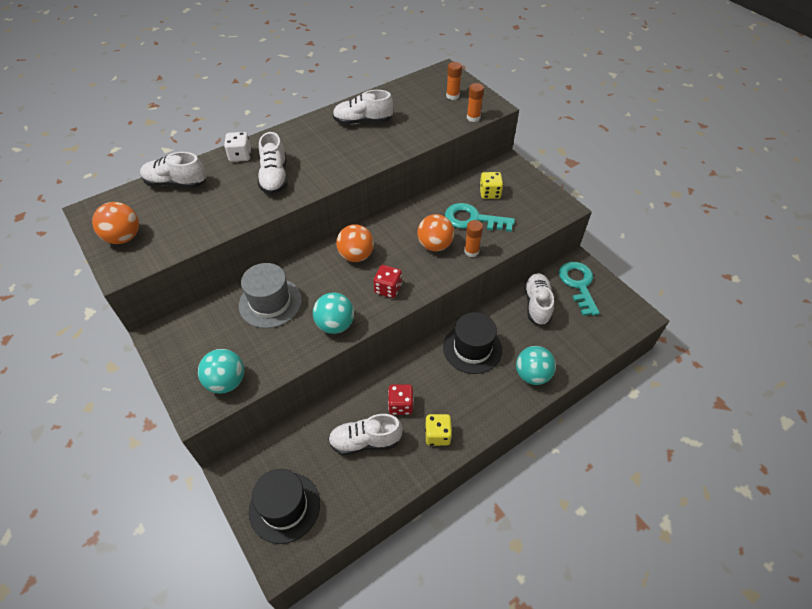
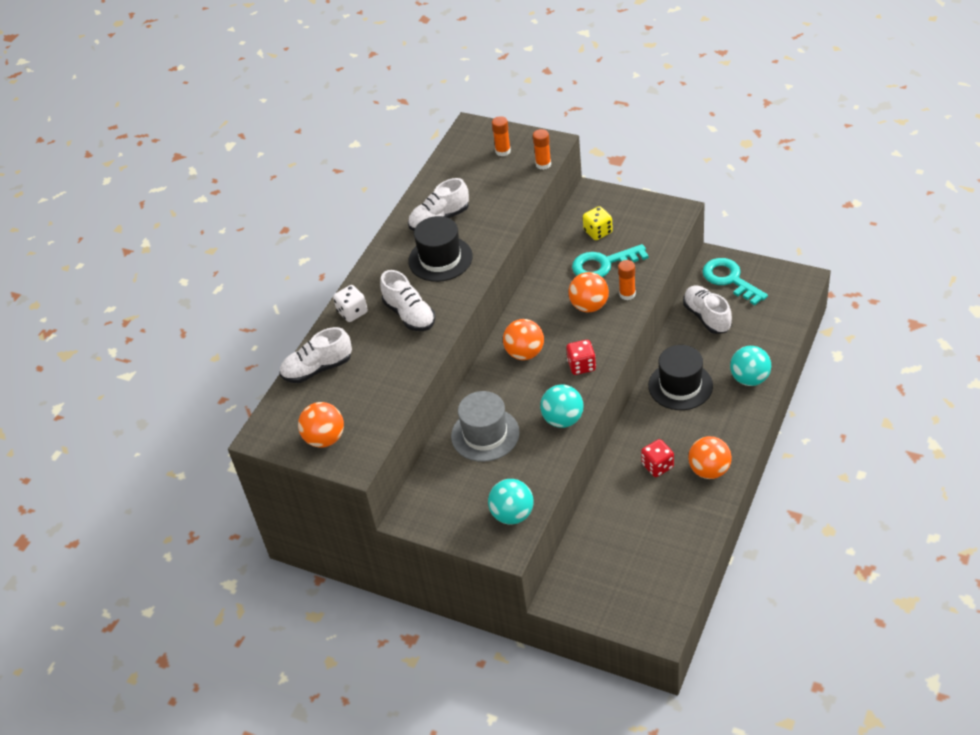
camera: 25 degrees left, 5 degrees down
(284, 507) = (629, 595): black hat -> black hat (440, 259)
(365, 441) = (652, 510): white shoe -> none
(437, 435) = (709, 470): yellow dice -> orange ball

